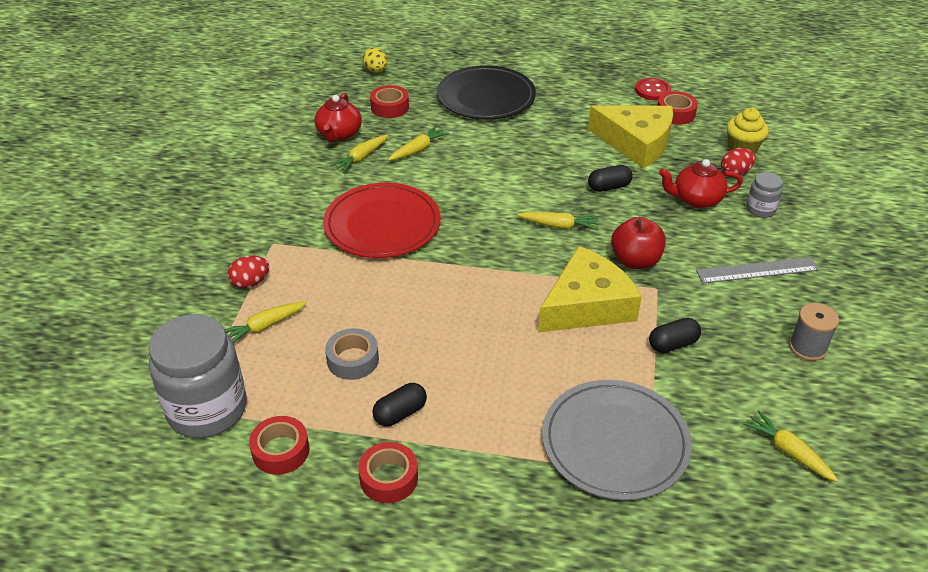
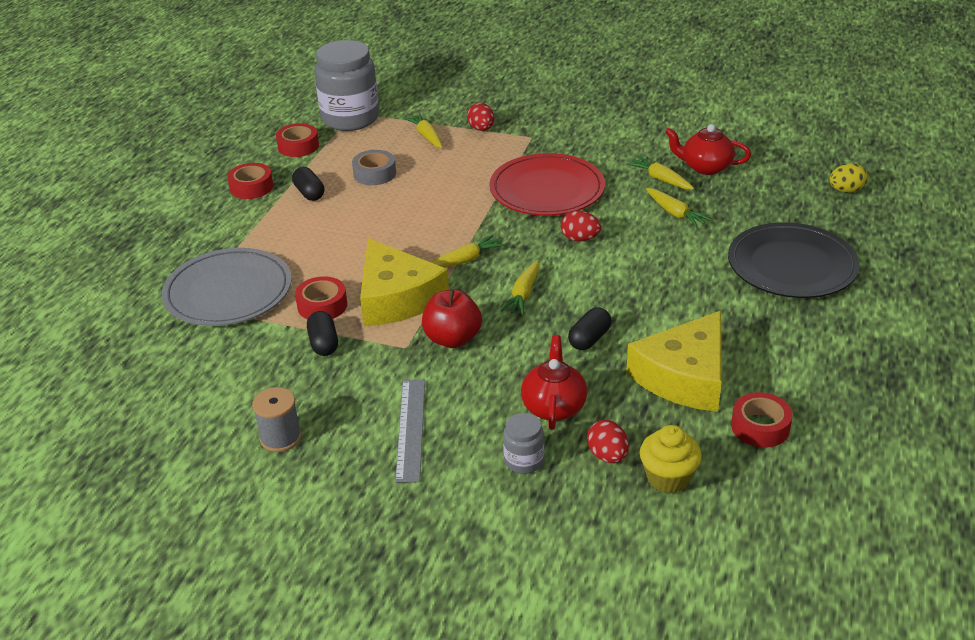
camera: 100 degrees right, 5 degrees down
(390, 107) = (763, 198): red tape -> red tape (322, 305)
(466, 199) = (580, 239): none -> red egg
(609, 187) = (589, 339): black capsule -> black capsule turned 45 degrees clockwise
(652, 90) = (824, 415): red button -> none
(788, 451) = (165, 389): yellow carrot -> yellow carrot (464, 260)

